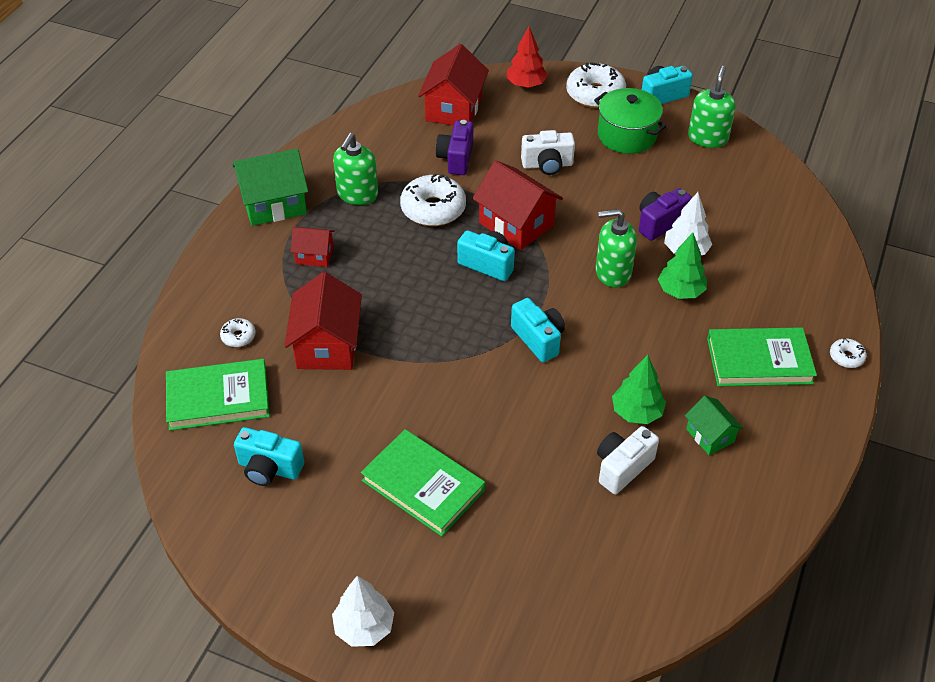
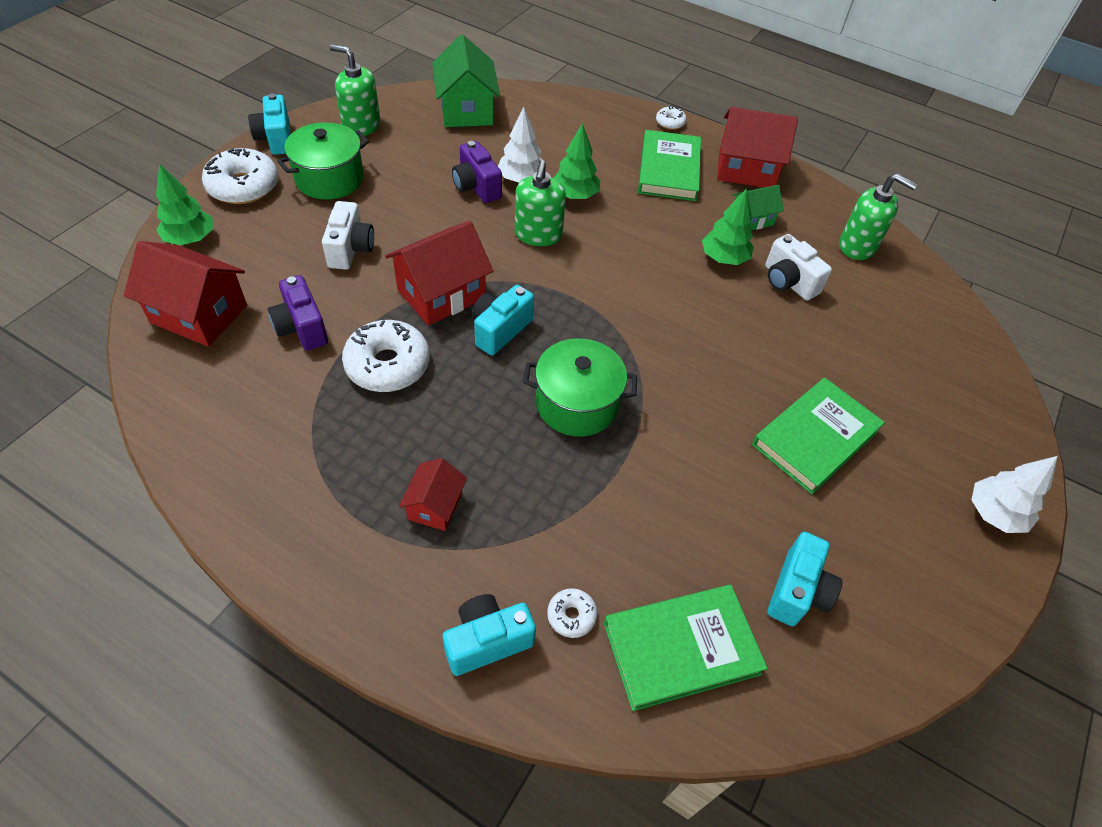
camera: 85 degrees left, 5 degrees up
(218, 398) = (681, 648): green book -> green book turned 75 degrees clockwise
(274, 204) = (308, 549): green house -> green house (466, 110)
(327, 345) = (603, 507): red house -> red house (746, 169)
(357, 194) = (328, 442): green soap dispenser -> green soap dispenser (857, 246)
(422, 320) = (577, 404): none -> green pot
(456, 159) = (301, 328): purple camera -> purple camera turned 45 degrees clockwise
(526, 85) = (190, 239): red tree -> green tree
(538, 339) = (622, 309): turquoise camera -> turquoise camera (487, 641)

